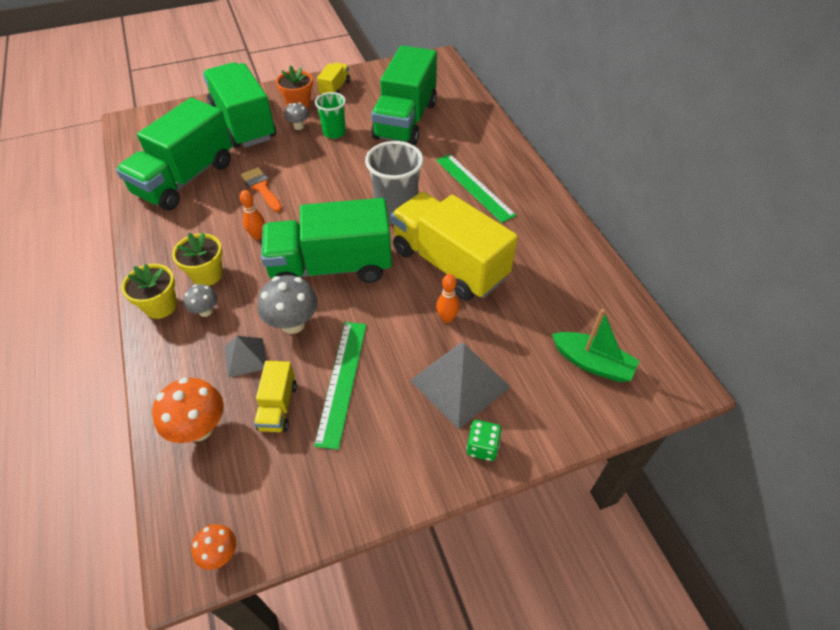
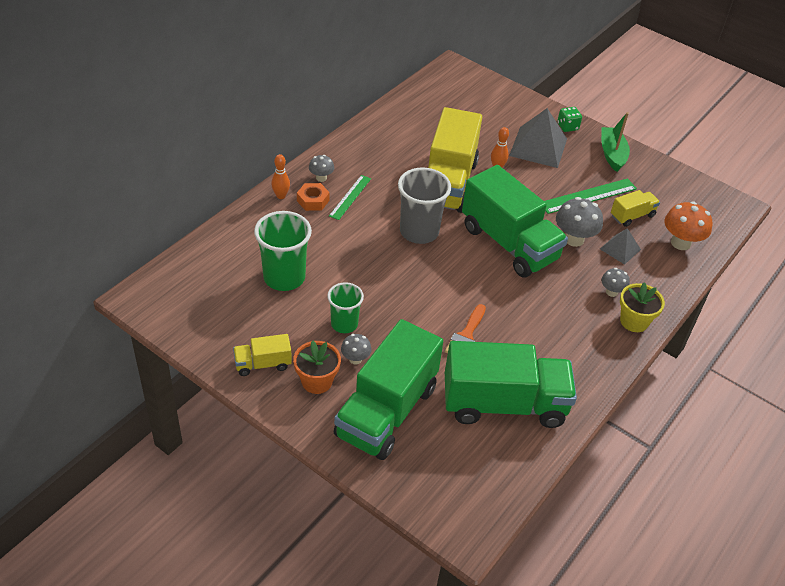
camera: 125 degrees left, 5 degrees down
(207, 274) = (584, 312): yellow flower pot -> none
(220, 553) = (720, 197): orange mushroom -> none
(258, 236) = (520, 304): orange bowling pin -> orange bowling pin (281, 196)
(405, 120) = (284, 277): green truck -> green cup
(474, 187) = (350, 197): green ruler -> green ruler, size x0.65
(484, 163) = (313, 200): none -> orange nut
(513, 179) = (321, 178): none -> grey mushroom
(592, 363) = (472, 100): green boat -> green boat (612, 154)

